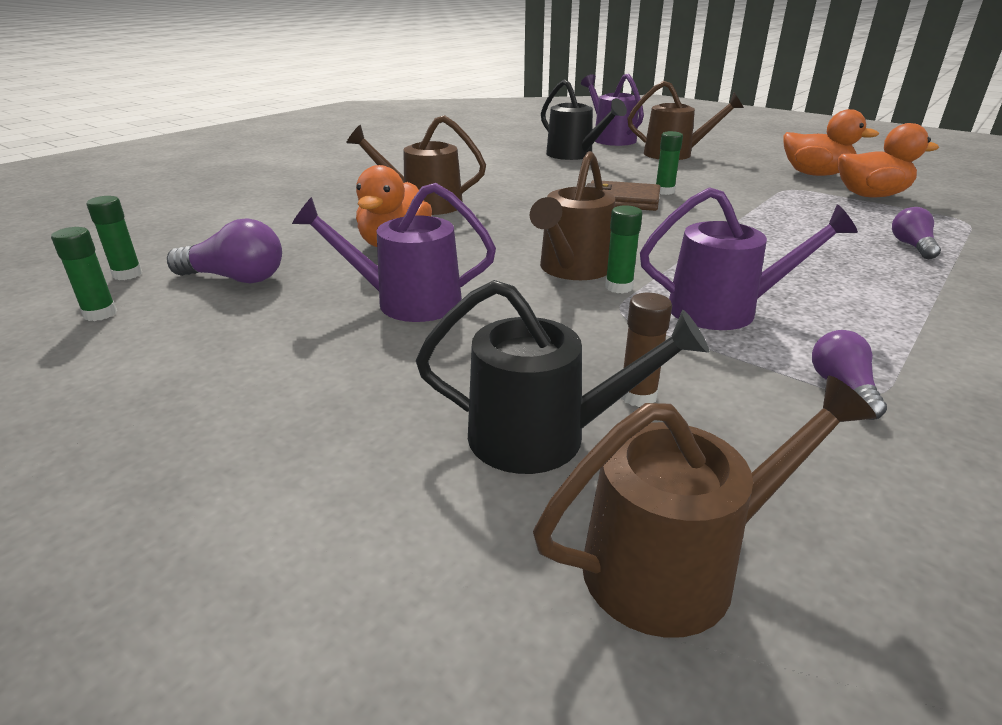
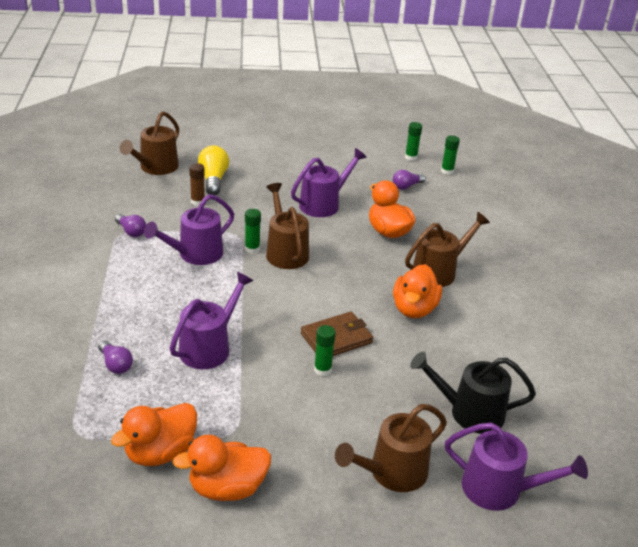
camera: 135 degrees right, 5 degrees up
(235, 278) = (406, 186): purple light bulb -> purple light bulb, size x0.64
(508, 194) = (414, 309): none -> orange duck
(542, 436) = (213, 180): black watering can -> yellow light bulb
(777, 228) = (209, 347): none -> purple watering can

